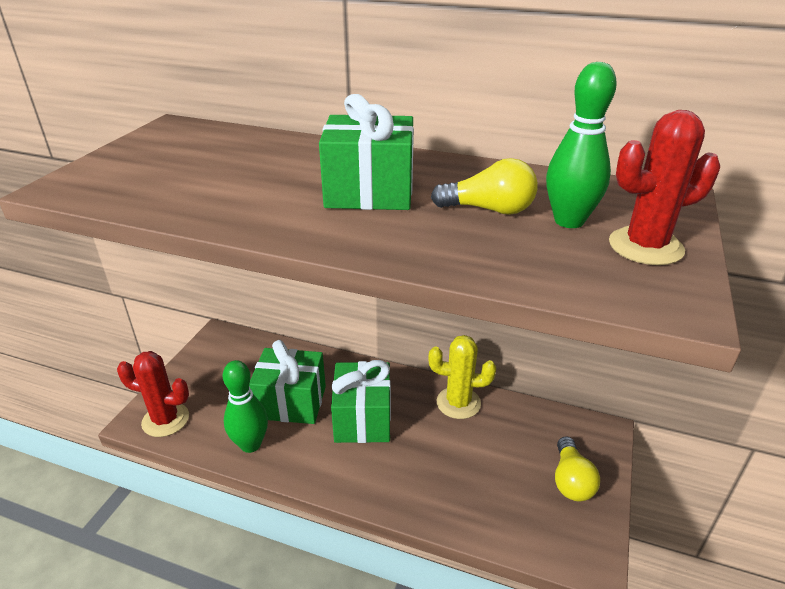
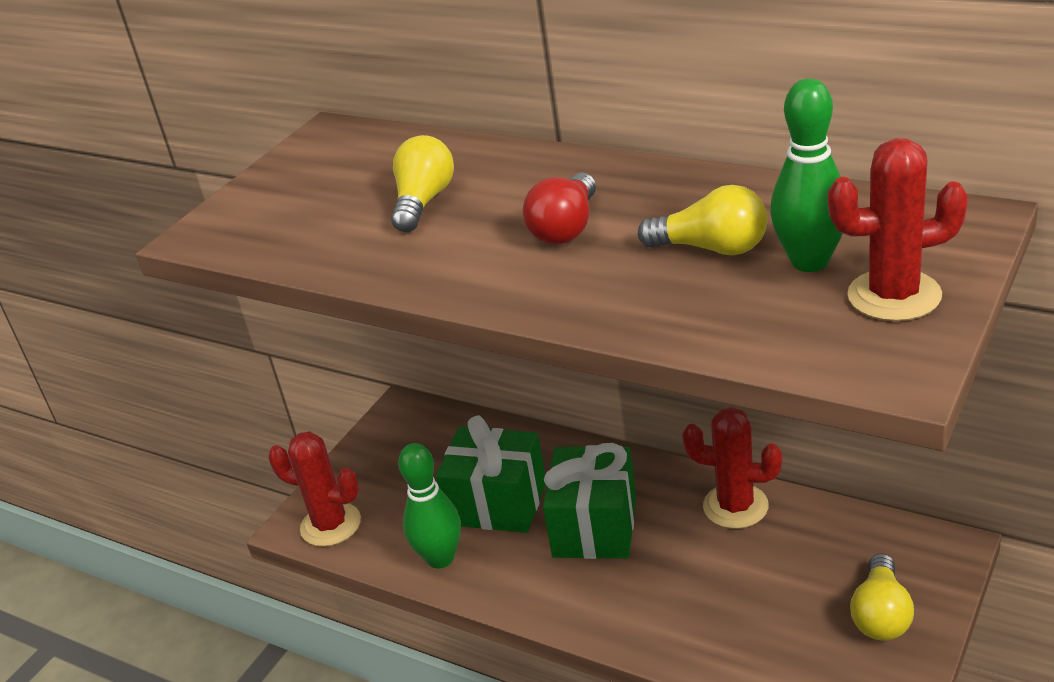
camera: 15 degrees right, 0 degrees up
(251, 172) = (423, 202): none -> yellow light bulb
(369, 192) = (566, 228): green gift -> red light bulb
(458, 403) = (735, 506): yellow cactus -> red cactus

